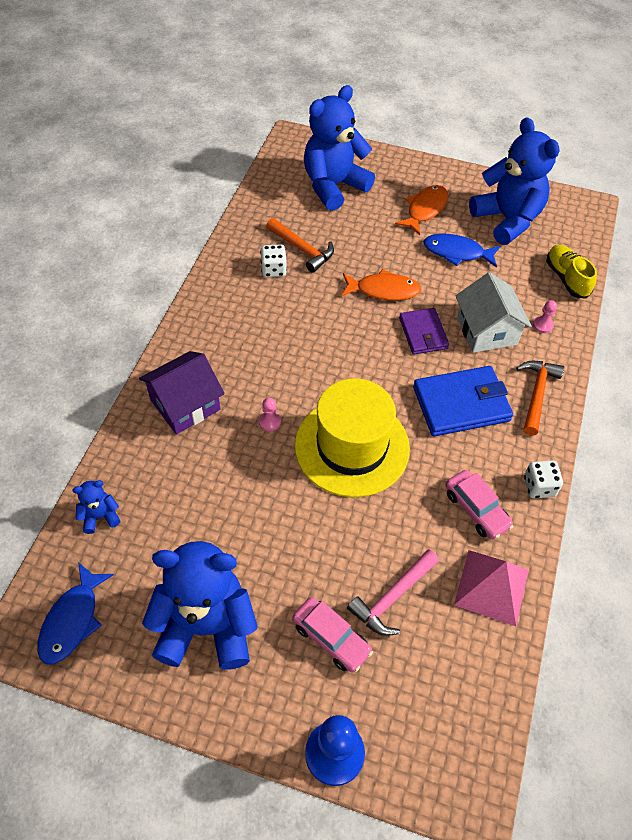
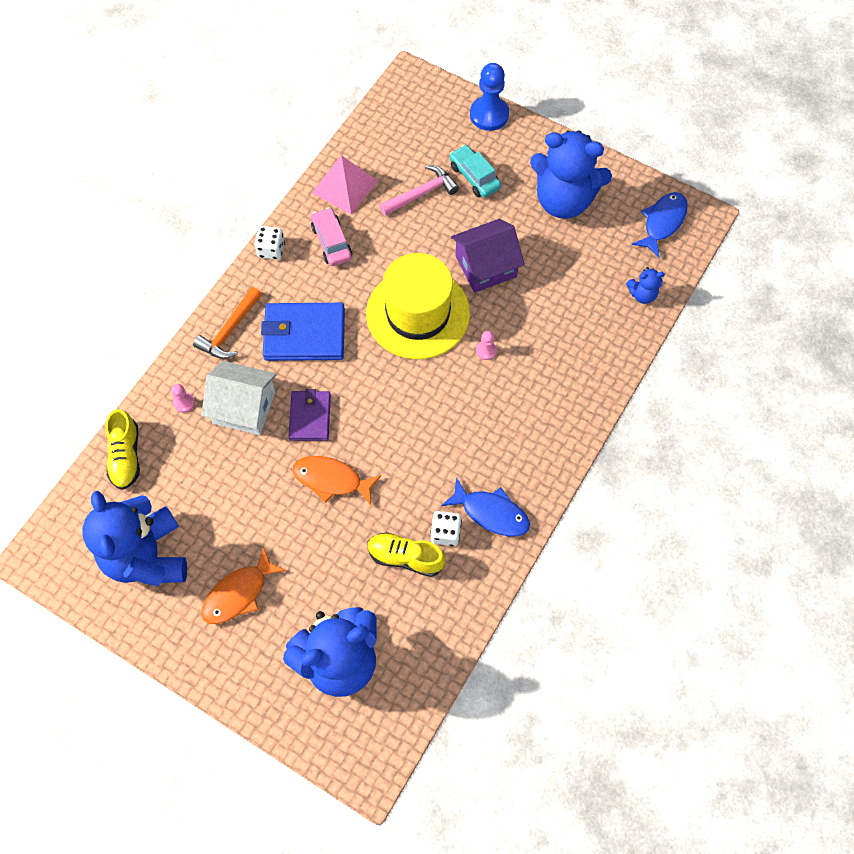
camera: 165 degrees left, 10 degrees up
(185, 404) = (562, 383): purple house -> purple house (486, 266)
(302, 249) = (405, 557): orange hammer -> yellow shoe
(331, 638) = (474, 177): pink car -> turquoise car
(457, 252) = (229, 517): blue fish -> blue fish (491, 513)
(486, 331) = (244, 407): white house -> white house turned 75 degrees counterclockwise

